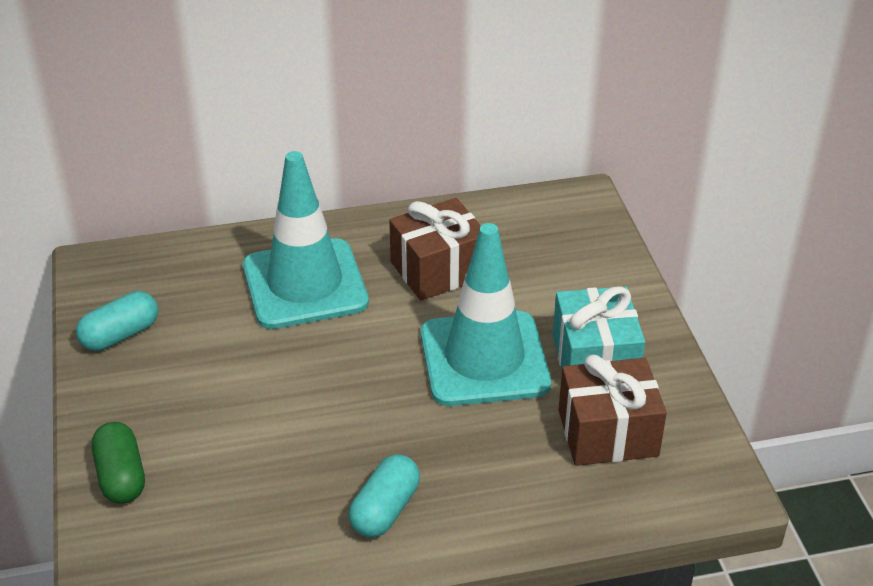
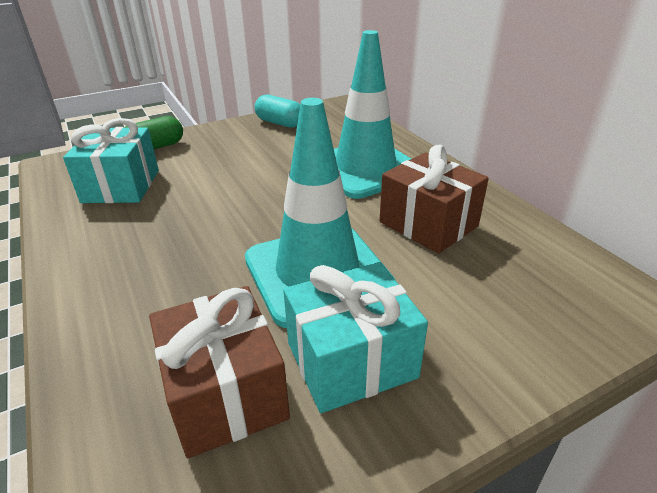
camera: 75 degrees right, 5 degrees down
(229, 511) = (121, 186): none -> turquoise gift
(385, 509) = (114, 250): turquoise capsule -> none

